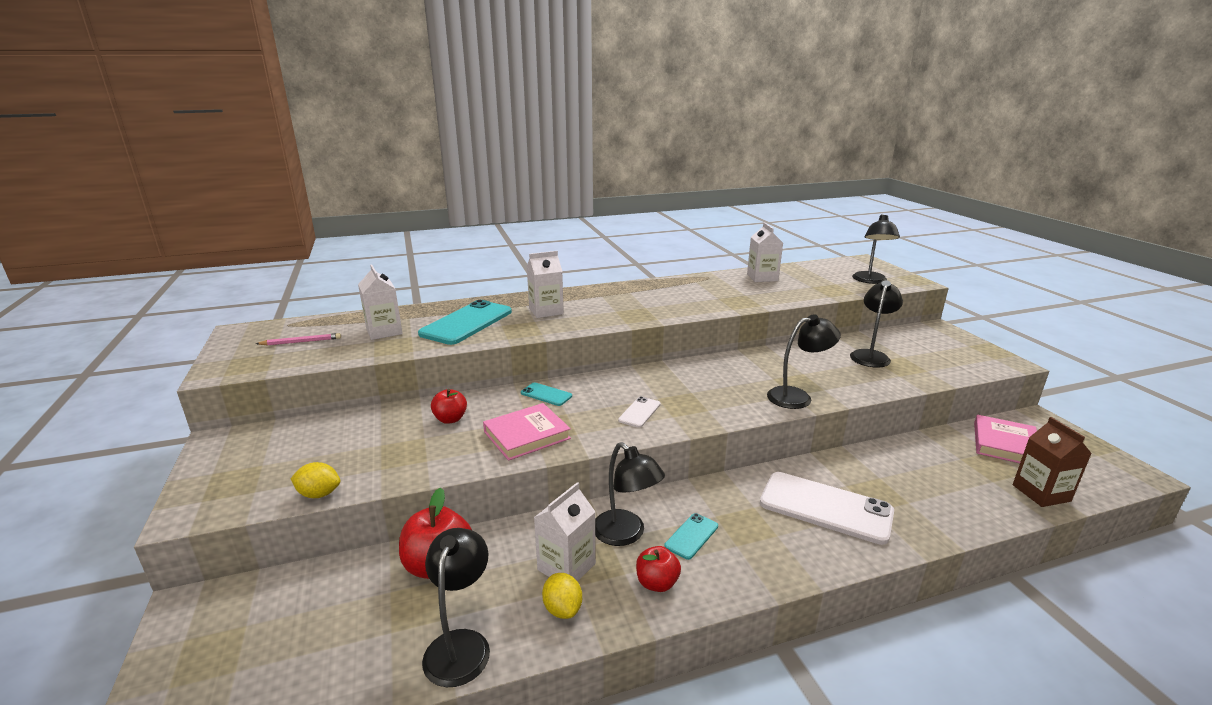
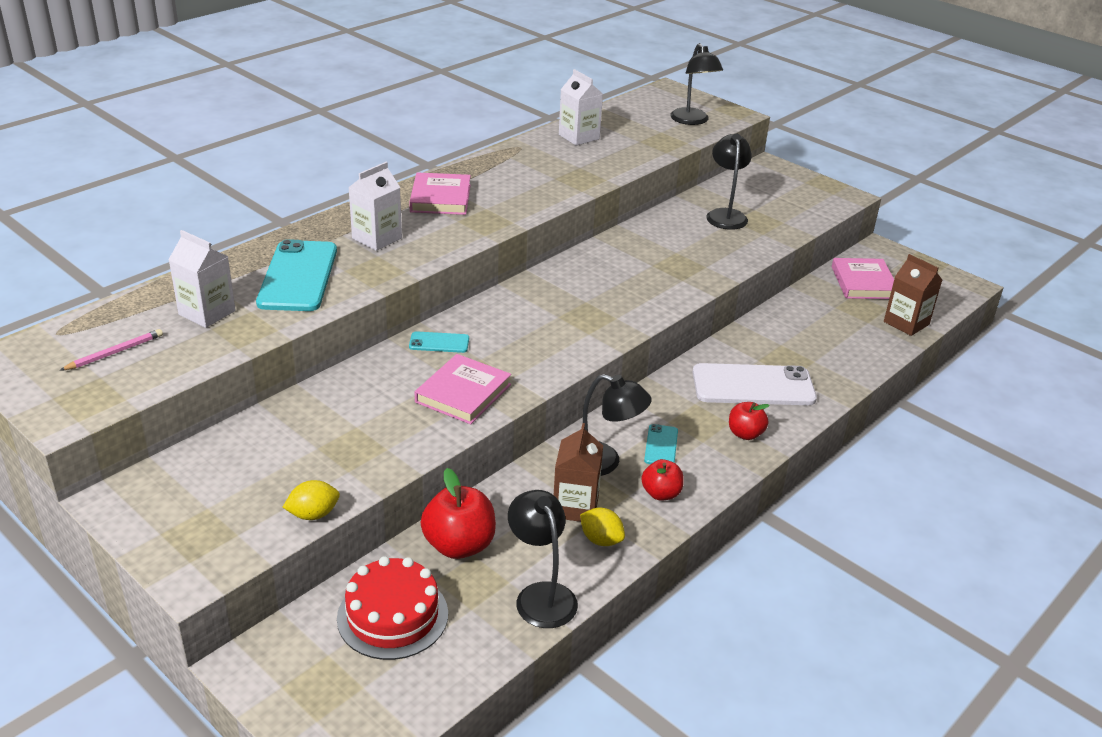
camera: 30 degrees left, 10 degrees up
(327, 610) = (392, 616): none -> red cake
(450, 419) = (363, 399): red apple -> red apple (745, 434)
(566, 567) = (575, 507): white carton -> brown carton
(618, 296) = (440, 198): none -> pink book
(639, 412) = (553, 338): white phone -> none
(797, 396) = (688, 281): black lamp -> none

